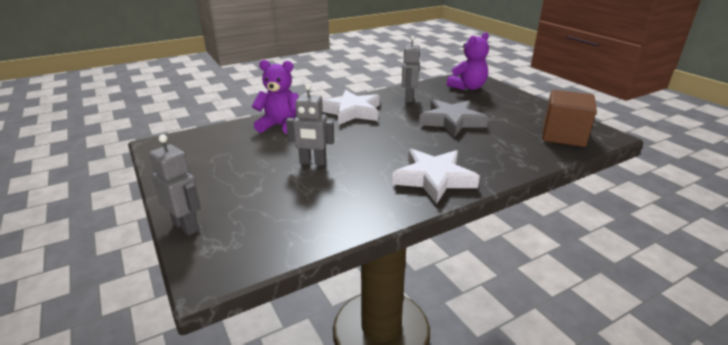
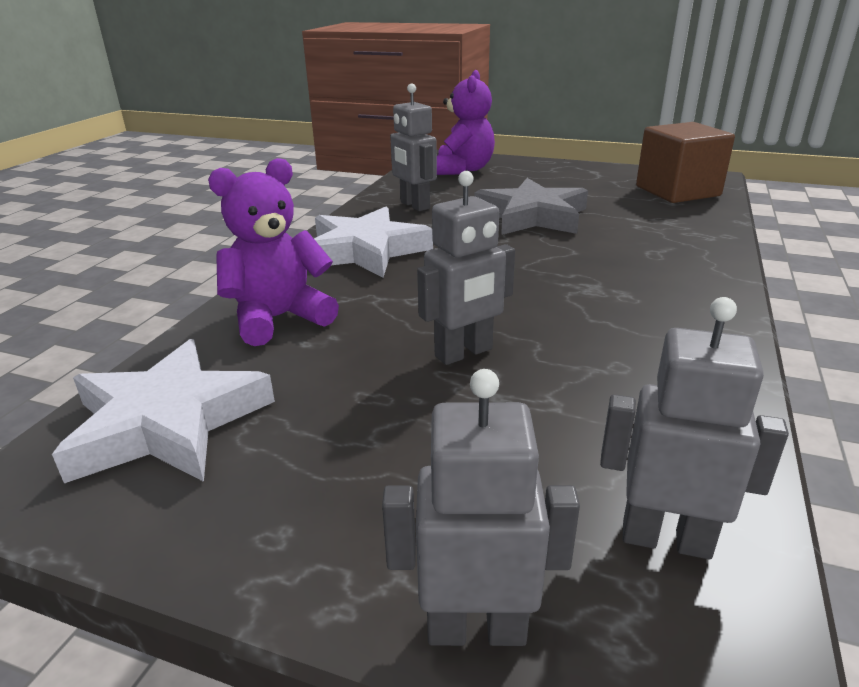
camera: 40 degrees left, 0 degrees up
(262, 239) = (665, 538): none -> grey robot
(434, 179) = (670, 296): white star -> white star (168, 422)

